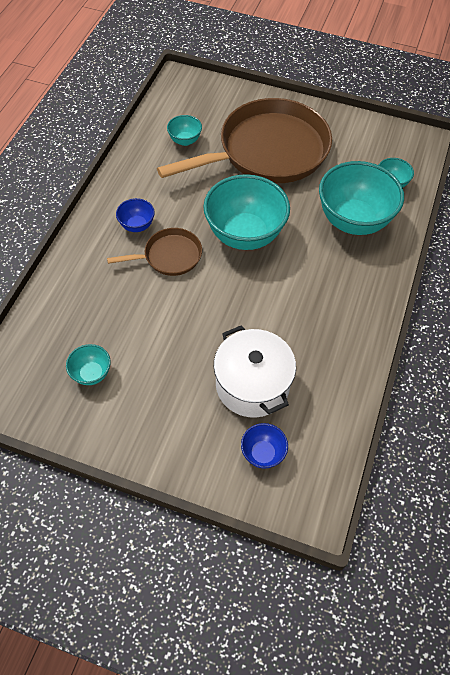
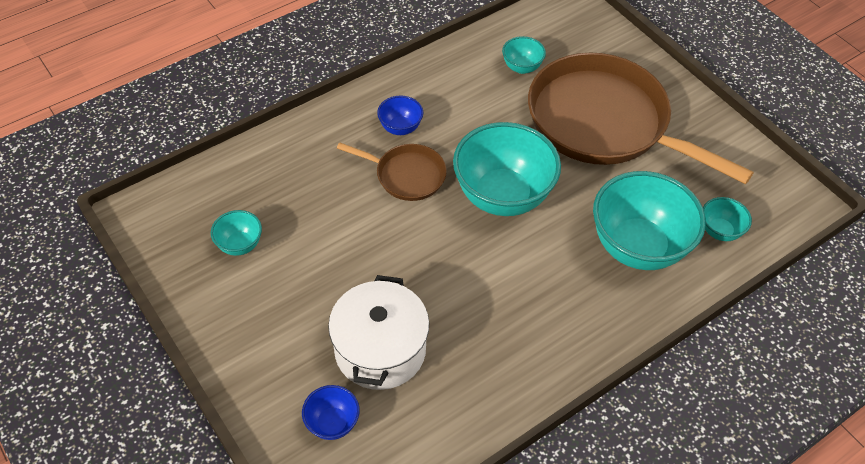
camera: 35 degrees right, 5 degrees down
(268, 151) = (604, 122): brown pan -> brown pan turned 150 degrees counterclockwise

